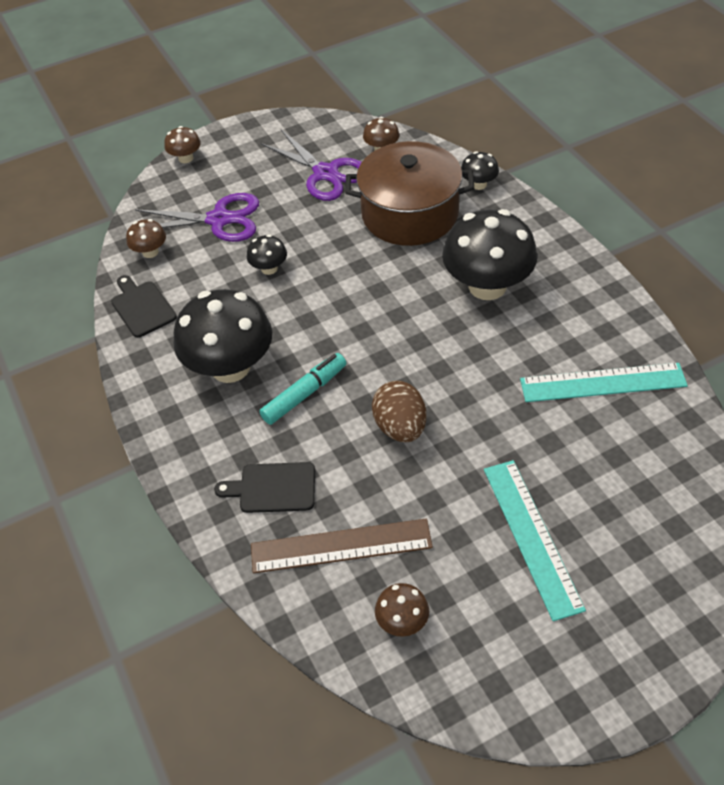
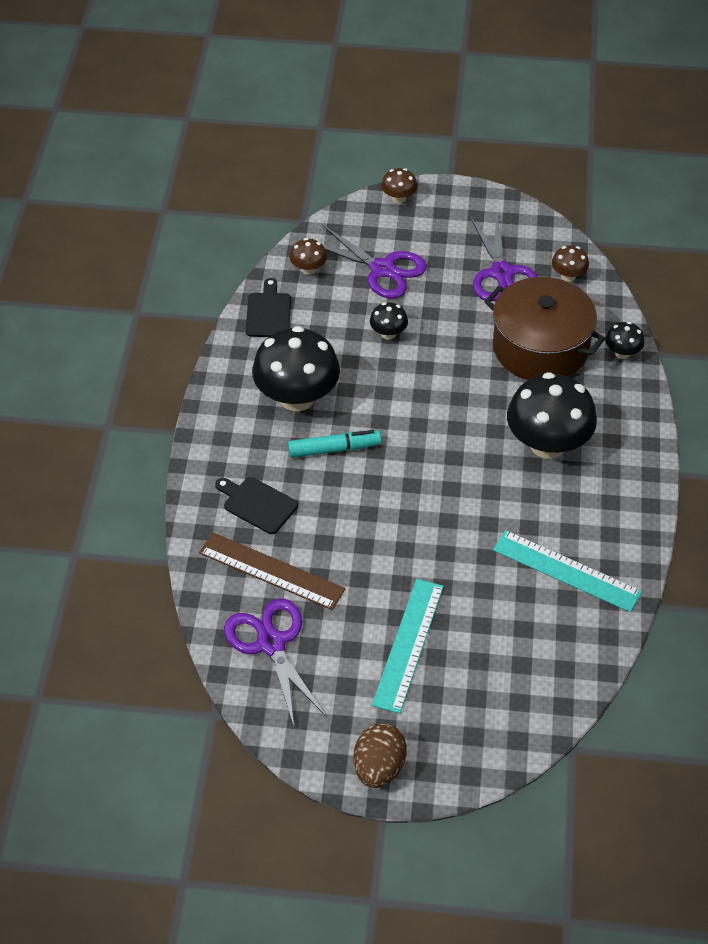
camera: 30 degrees right, 0 degrees up
(400, 427) = (383, 514): brown egg -> brown egg (379, 768)
(402, 621) = (271, 644): brown mushroom -> purple scissors

